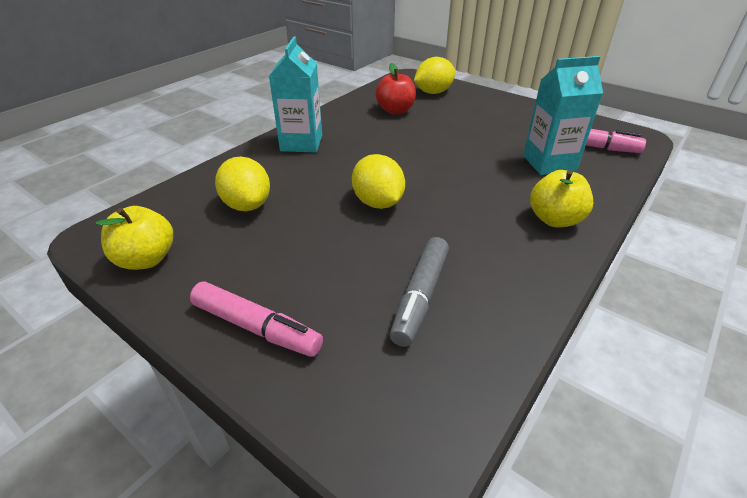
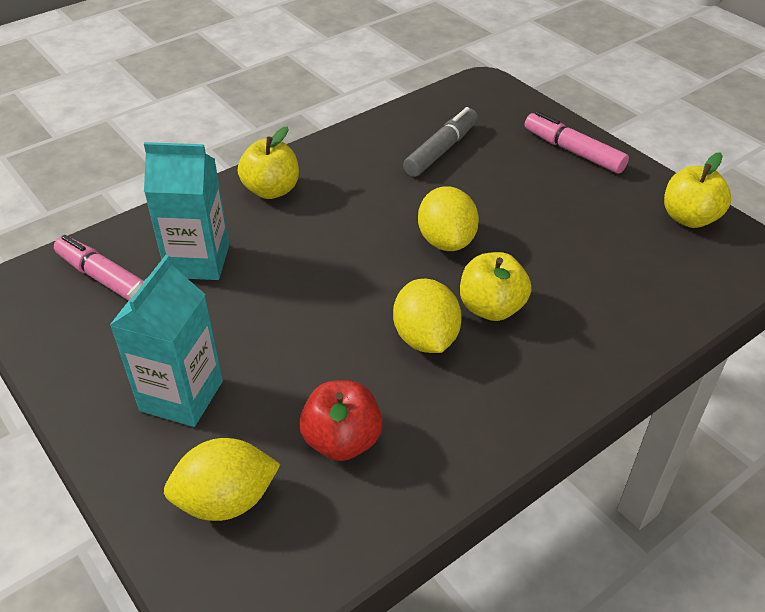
camera: 165 degrees left, 5 degrees up
(247, 205) = (601, 265): yellow lemon -> yellow lemon (425, 338)
(301, 143) = (533, 372): turquoise carton -> turquoise carton (181, 396)
(332, 167) = (491, 308): none -> yellow apple

